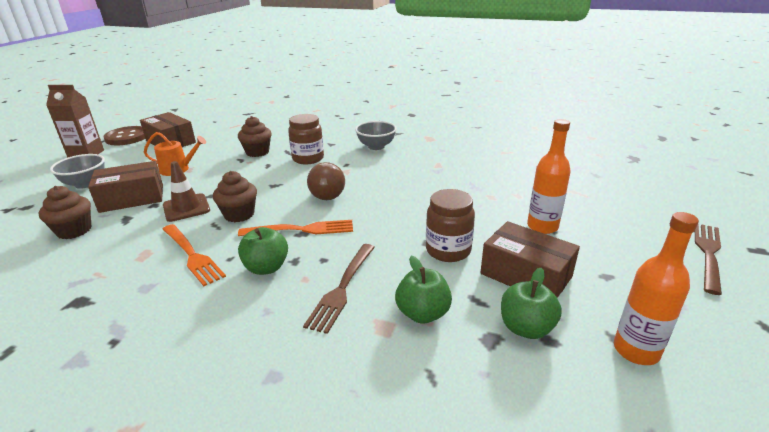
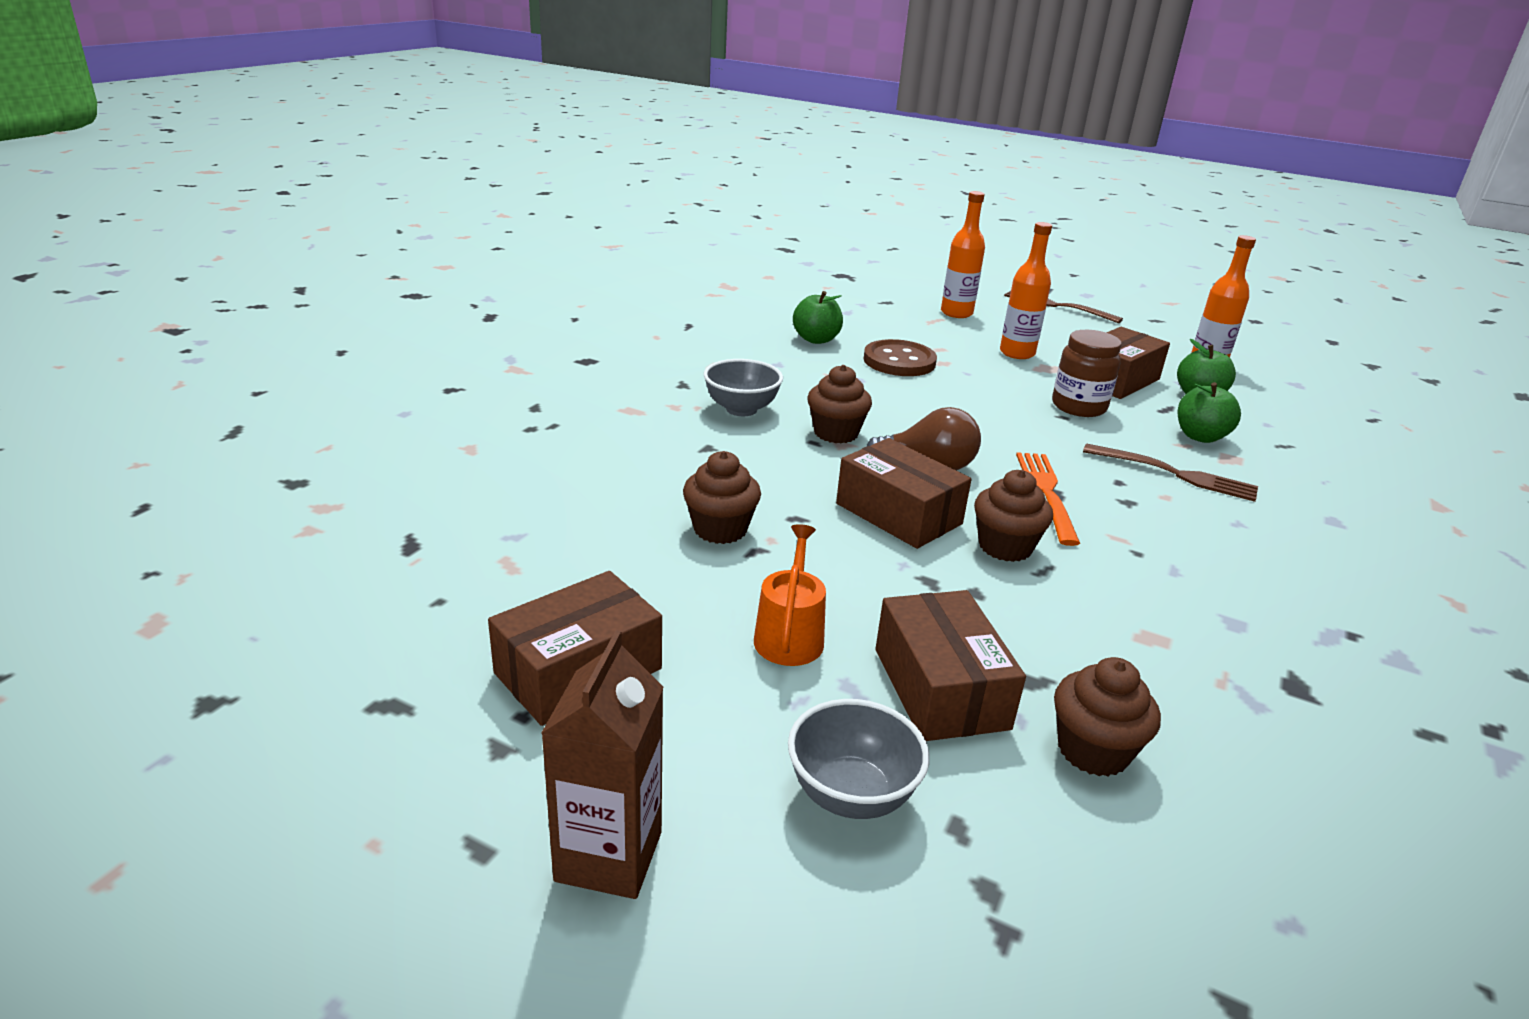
camera: 85 degrees left, 0 degrees up
(127, 137) = (479, 780): brown button -> brown button (899, 361)
(186, 208) = (983, 606): brown traffic cone -> none
(192, 255) = (1140, 587): orange fork -> none
(266, 268) = (1151, 522): green apple -> green apple (816, 339)
(272, 187) = (898, 514): none -> brown box
(308, 159) = (777, 474): brown jar -> none
(359, 169) = (836, 433): none -> brown cupcake
(608, 201) = (956, 313): none -> orange bottle

